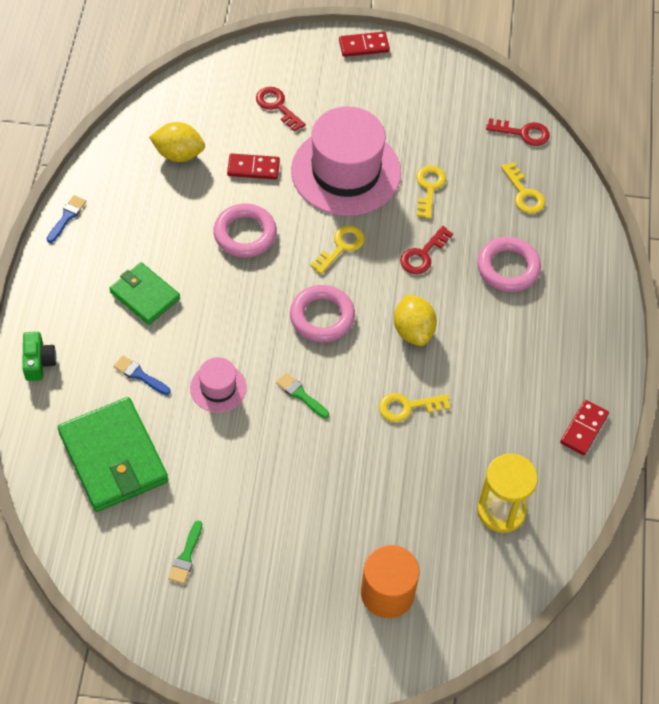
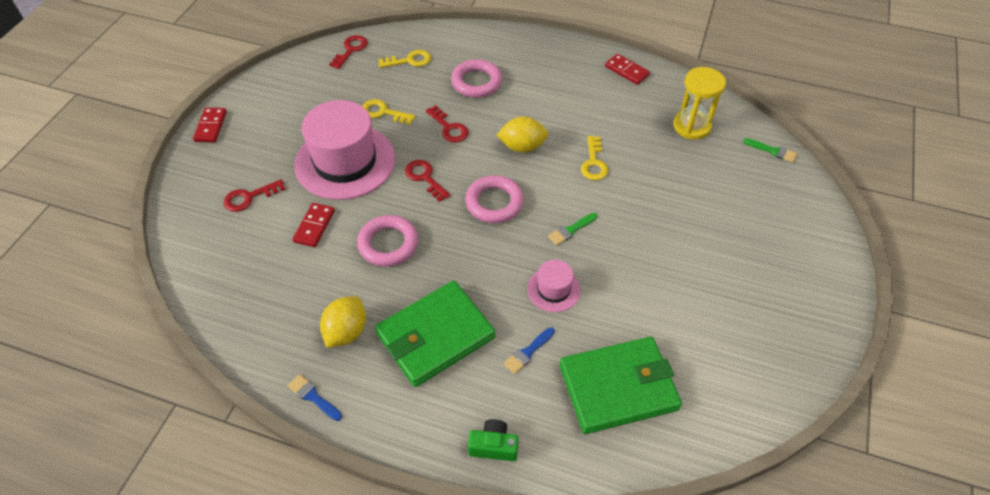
camera: 75 degrees left, 5 degrees down
(145, 295) = (435, 335): green wallet -> green wallet, size x1.65
(178, 154) = (272, 283): yellow lemon -> yellow lemon (346, 332)
(186, 556) = (727, 339): green brush -> green brush (772, 151)
(341, 247) = (425, 178): yellow key -> red key
(387, 593) = (761, 204): orange cylinder -> none

